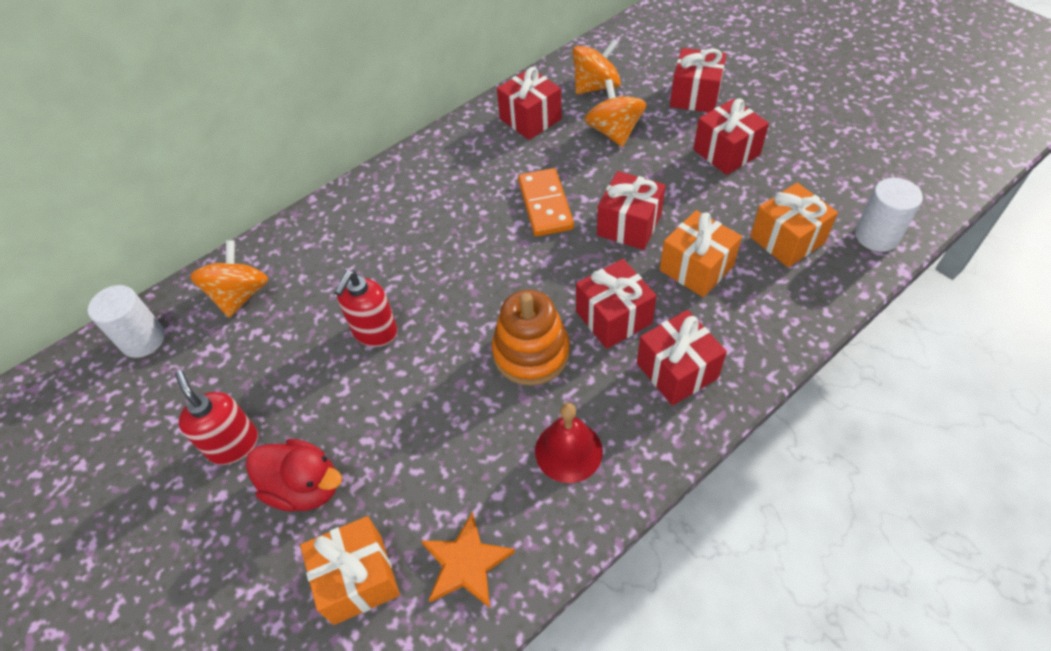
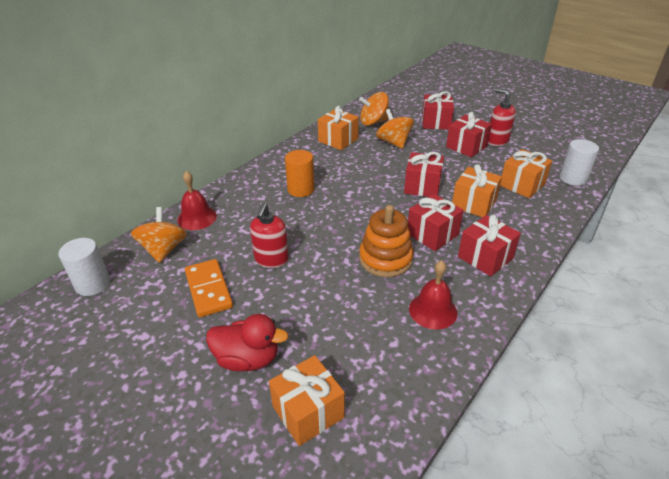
camera: 15 degrees left, 15 degrees down
(233, 444) = (183, 340): red soap dispenser -> red soap dispenser (497, 141)
(294, 245) = (197, 218): none -> red bell
(448, 210) = (301, 189): none -> orange cylinder
(466, 563) = (386, 388): orange star -> none
(530, 119) = (338, 140): red gift -> orange gift
(545, 205) = (364, 181): orange domino -> orange domino (209, 289)
(596, 86) = (373, 122): orange spinning top -> orange spinning top turned 150 degrees counterclockwise

